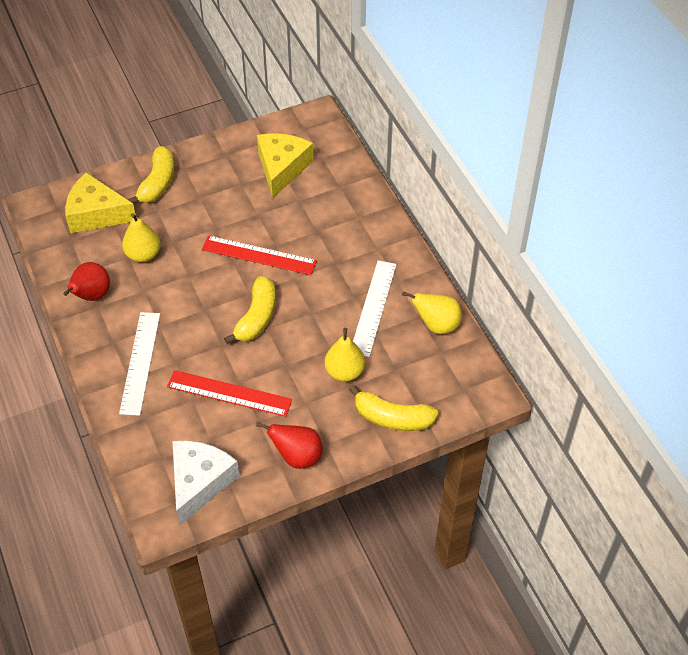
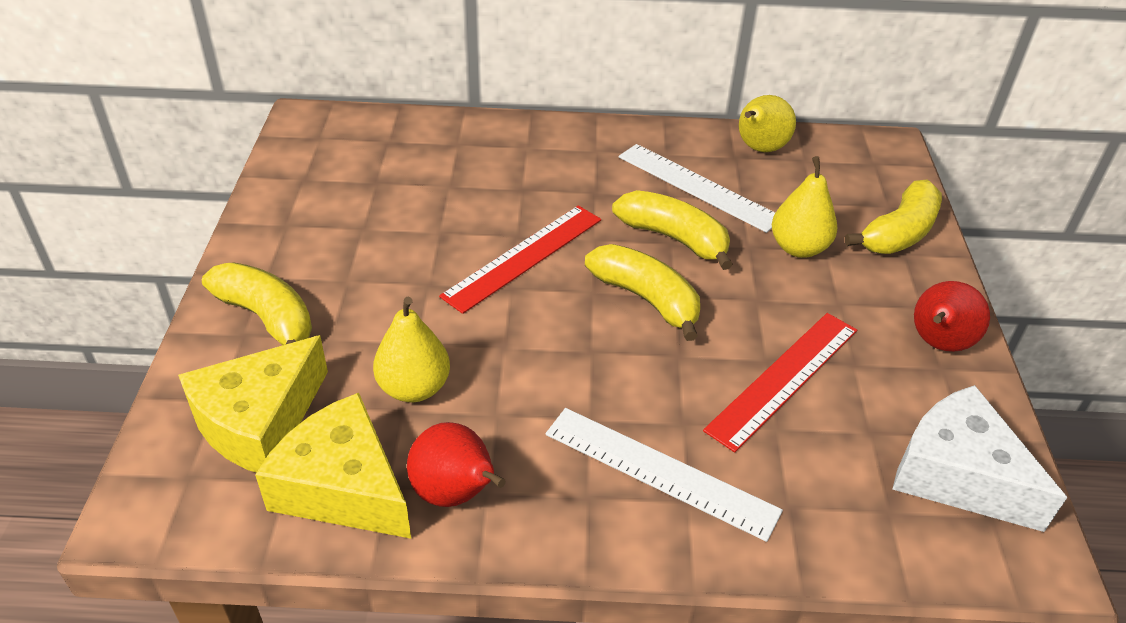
camera: 65 degrees left, 10 degrees down
(282, 168) = (372, 180): yellow cheese -> yellow cheese (343, 487)
(316, 312) = (673, 238): none -> yellow banana

